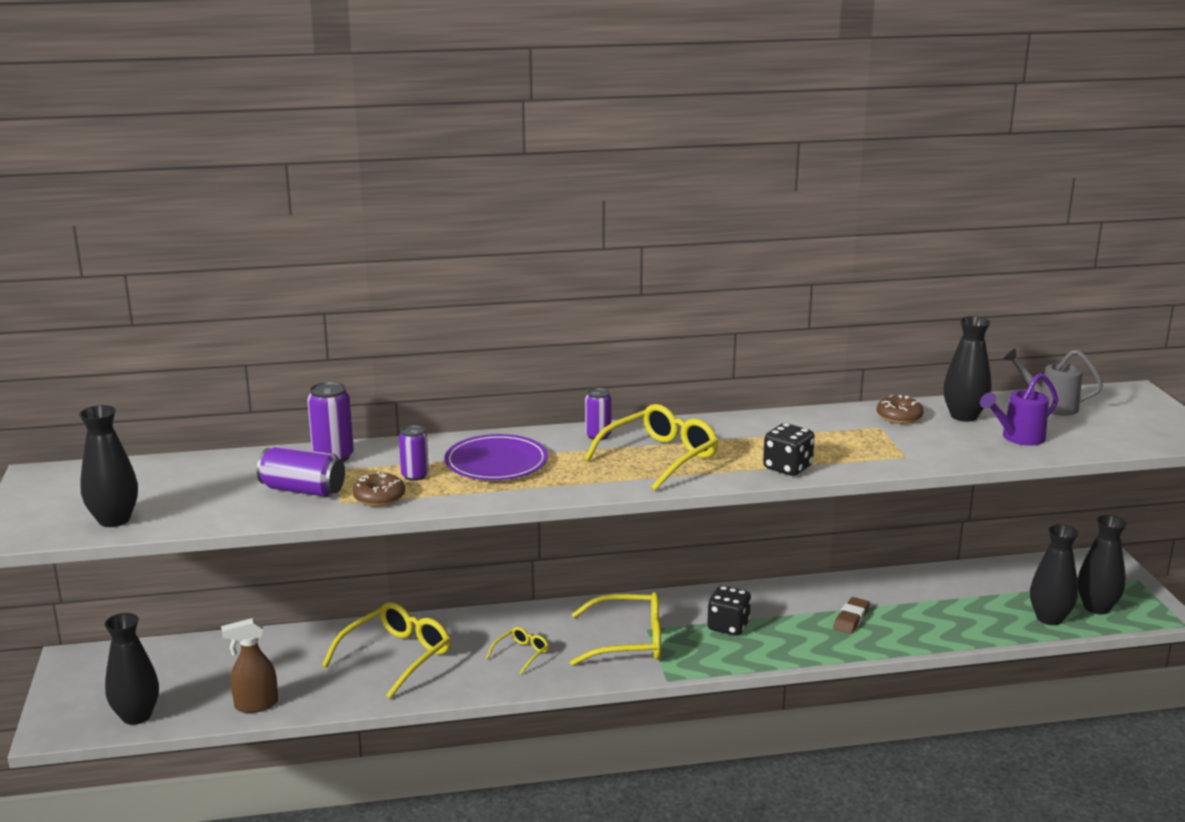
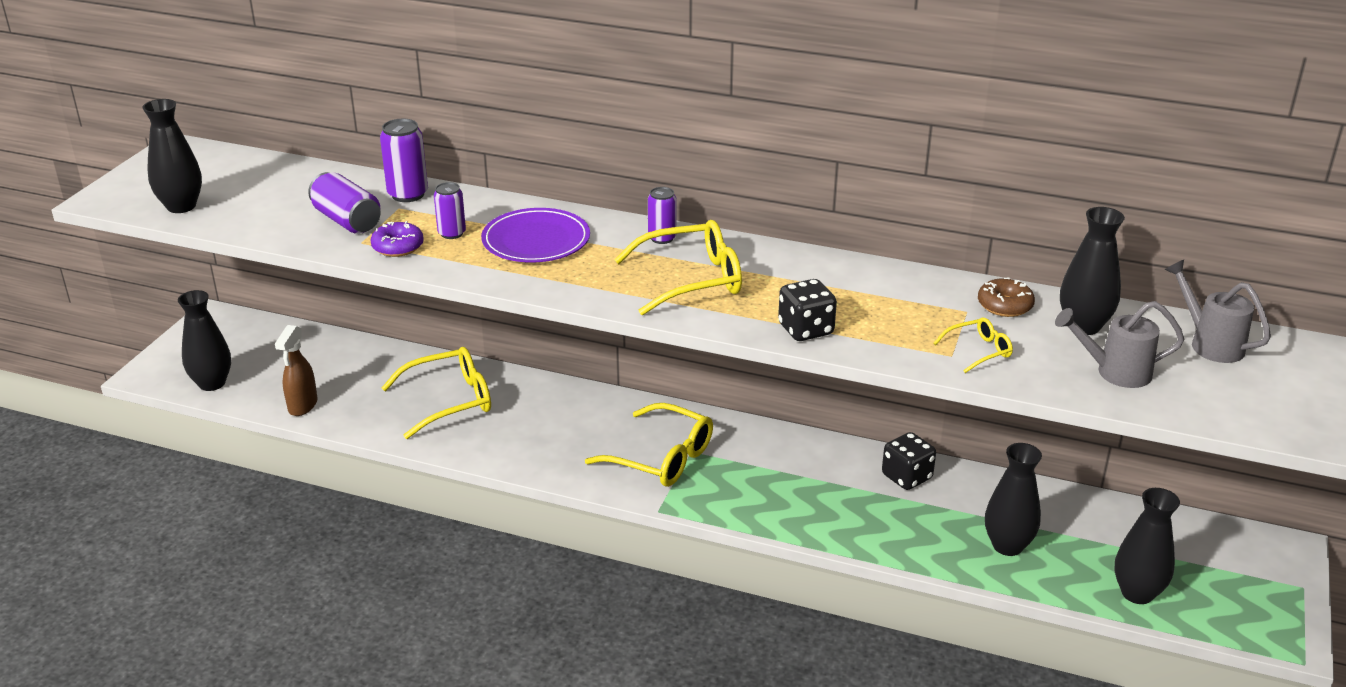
camera: 30 degrees right, 10 degrees up
(255, 705) = (302, 406): brown spray bottle -> brown spray bottle turned 90 degrees counterclockwise
(379, 497) = (398, 247): brown donut -> purple donut
(521, 654) = (554, 436): yellow glasses -> yellow glasses (978, 351)
(728, 626) = (772, 476): black dice -> black dice (906, 477)
(851, 619) = (907, 513): brown eraser -> none
(1018, 438) = (1115, 372): purple watering can -> grey watering can
(1096, 607) = (1210, 601): black vase -> black vase (1007, 545)

